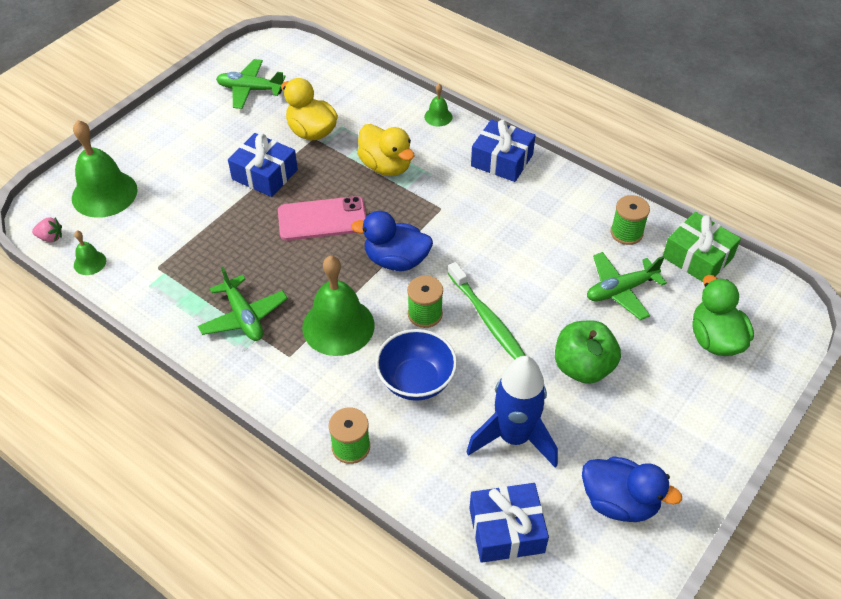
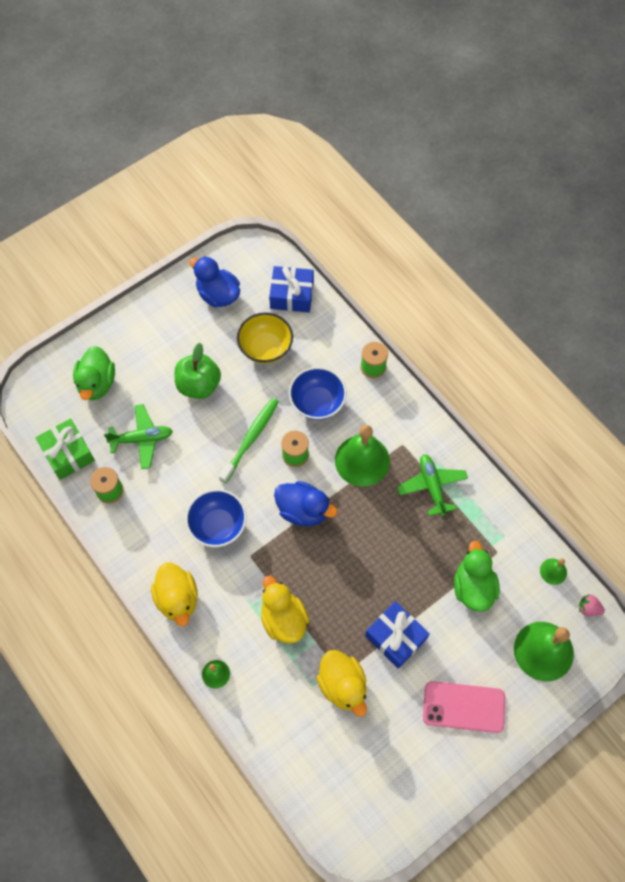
camera: 165 degrees left, 15 degrees up
(184, 230) = (473, 587): none -> green duck
(250, 89) = (394, 768): green plane -> none
(322, 219) = (353, 569): pink phone -> pink phone (463, 707)
(487, 319) = (250, 439): green toothbrush -> green toothbrush turned 45 degrees clockwise
(488, 227) = (218, 525): none -> blue bowl
(502, 160) = (177, 599): blue gift -> yellow duck
(514, 437) = (265, 348): blue rocket -> yellow bowl

